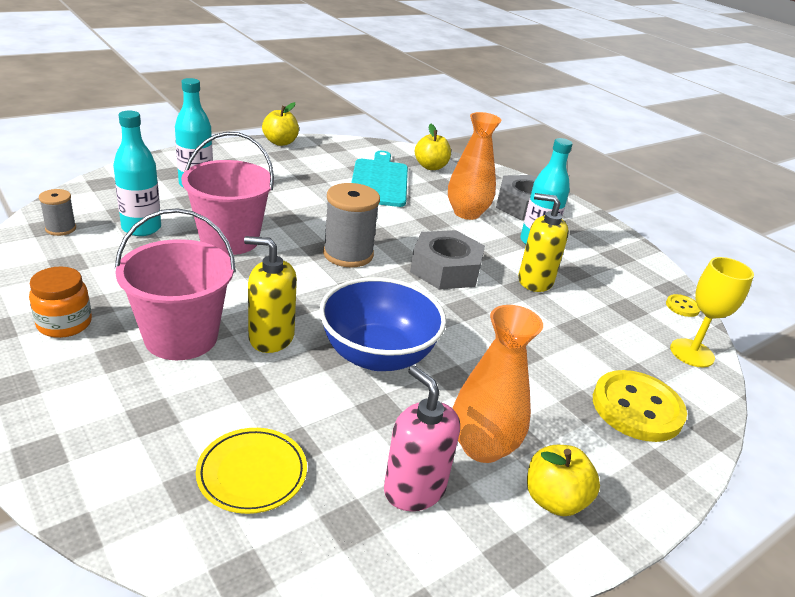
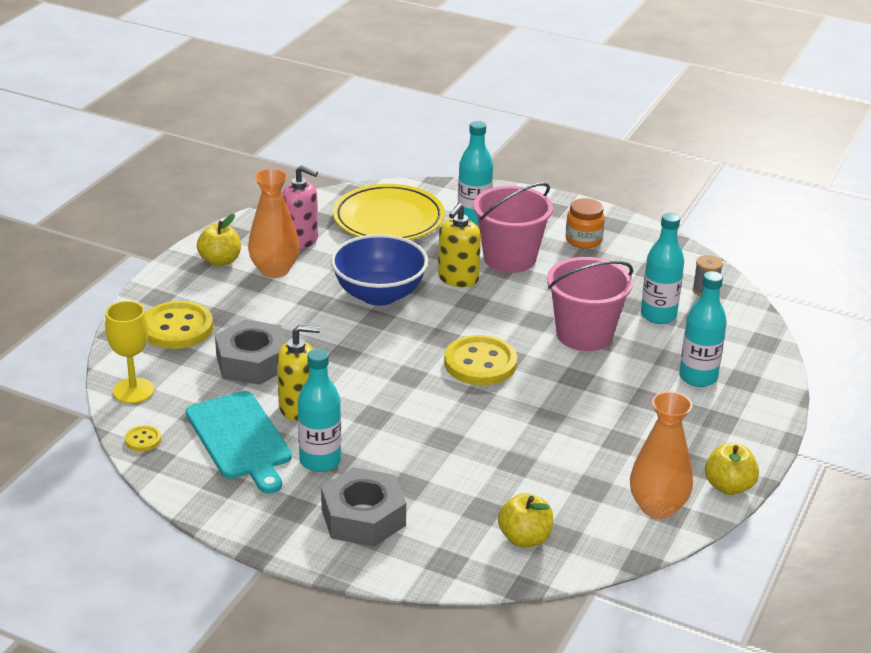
camera: 155 degrees right, 0 degrees up
(134, 419) = (473, 217): none -> turquoise bottle
(252, 473) = (388, 219): yellow plate -> yellow plate, size x1.77
(271, 337) = (458, 279): yellow soap dispenser -> yellow soap dispenser turned 135 degrees clockwise
(348, 254) = (480, 363): grey spool -> yellow button
(379, 181) = (553, 475): turquoise cutting board -> turquoise cutting board (240, 439)
(445, 269) = (386, 385): grey nut -> grey nut (252, 362)
(467, 213) = (419, 470): orange vase -> orange vase (657, 507)

